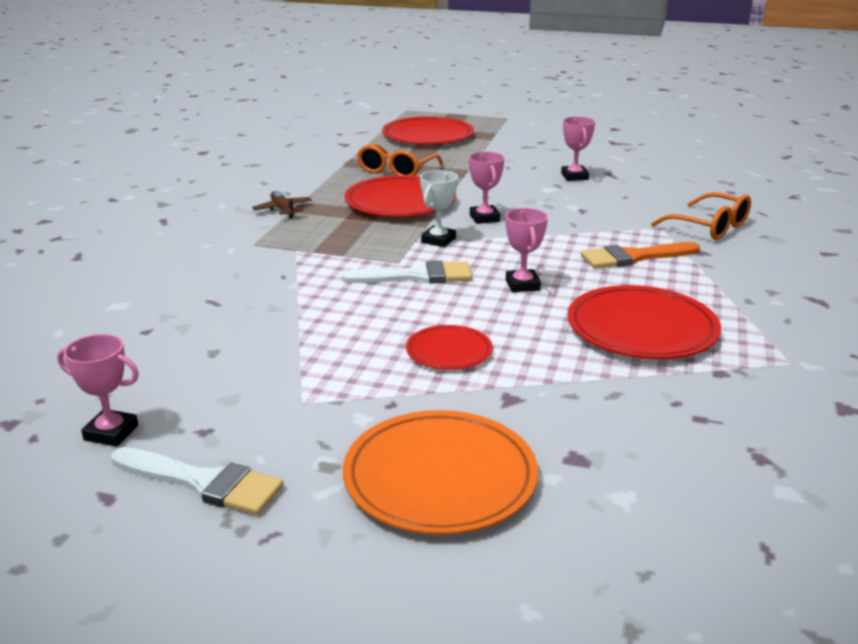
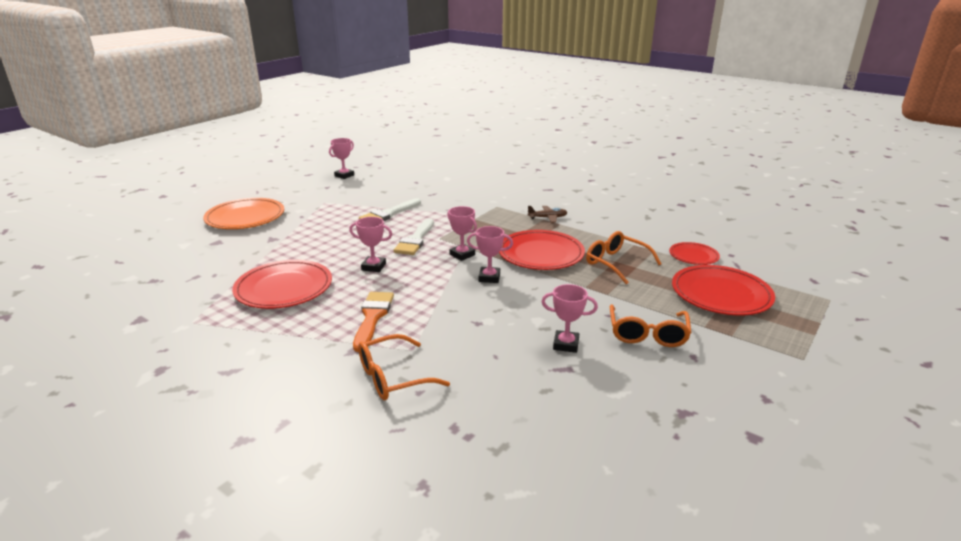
camera: 110 degrees right, 0 degrees up
(204, 483) = (297, 185): white brush -> white brush (388, 214)
(438, 240) = (462, 255): white trophy -> pink trophy
(449, 351) = (326, 234): red plate -> red plate (693, 256)
(524, 154) = (647, 334): none -> orange glasses

